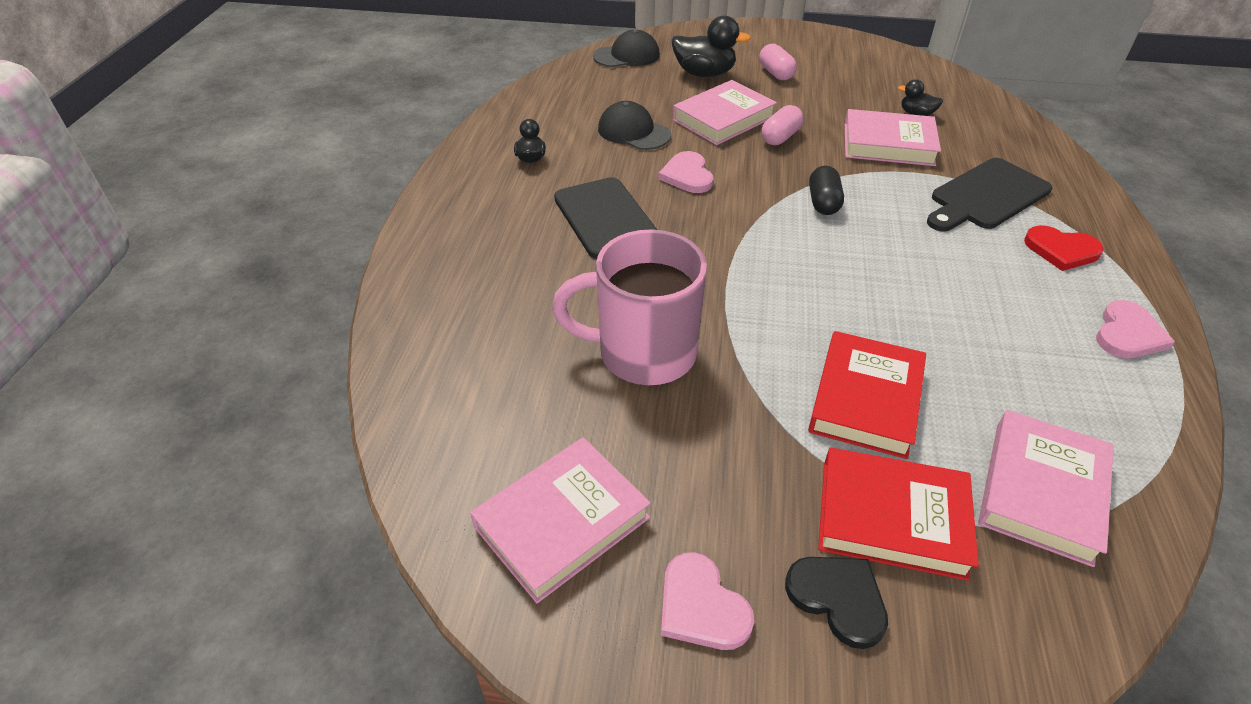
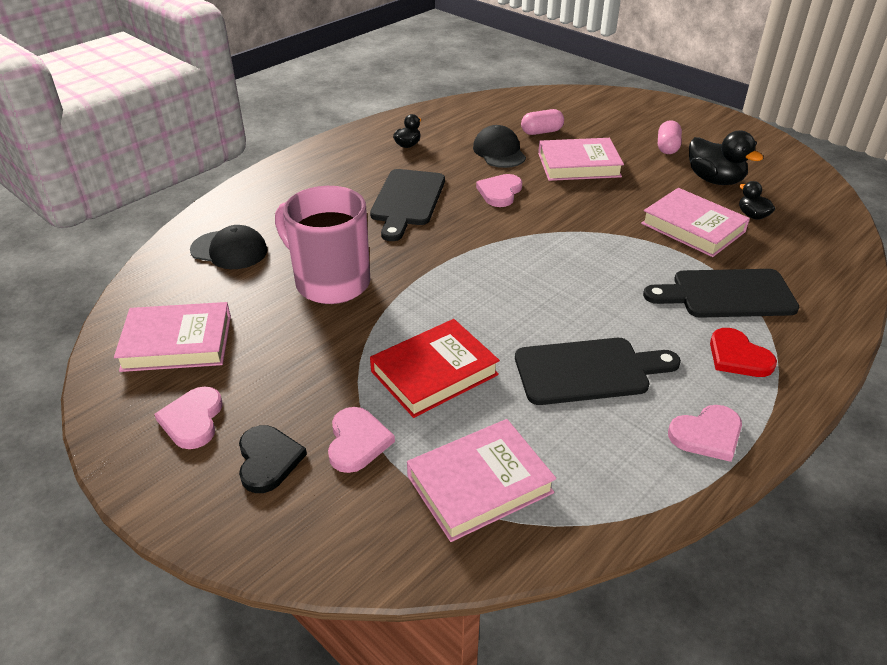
camera: 35 degrees right, 5 degrees down
(627, 56) = (562, 100): black cap -> black cap (229, 250)
(704, 74) = (606, 130): black duck -> black duck (714, 180)
(780, 137) = (606, 192): pink capsule -> pink capsule (541, 132)
(823, 202) = (578, 246): black capsule -> none
(892, 518) = (357, 441): red book -> pink heart
(980, 323) = (588, 371): none -> black cutting board

